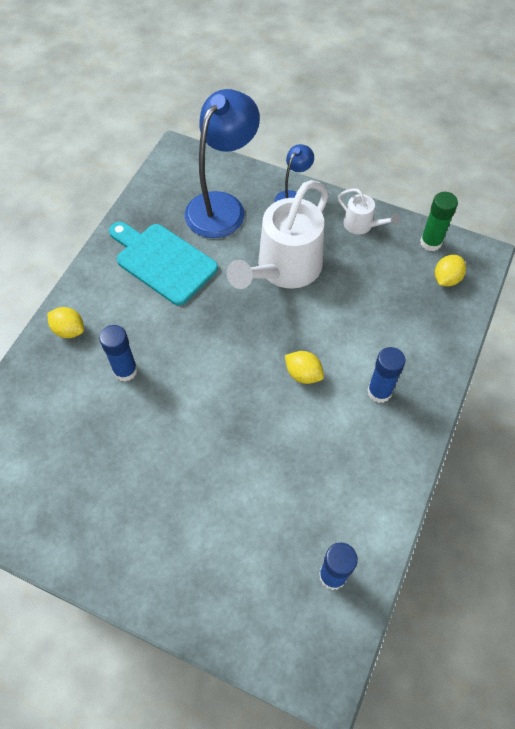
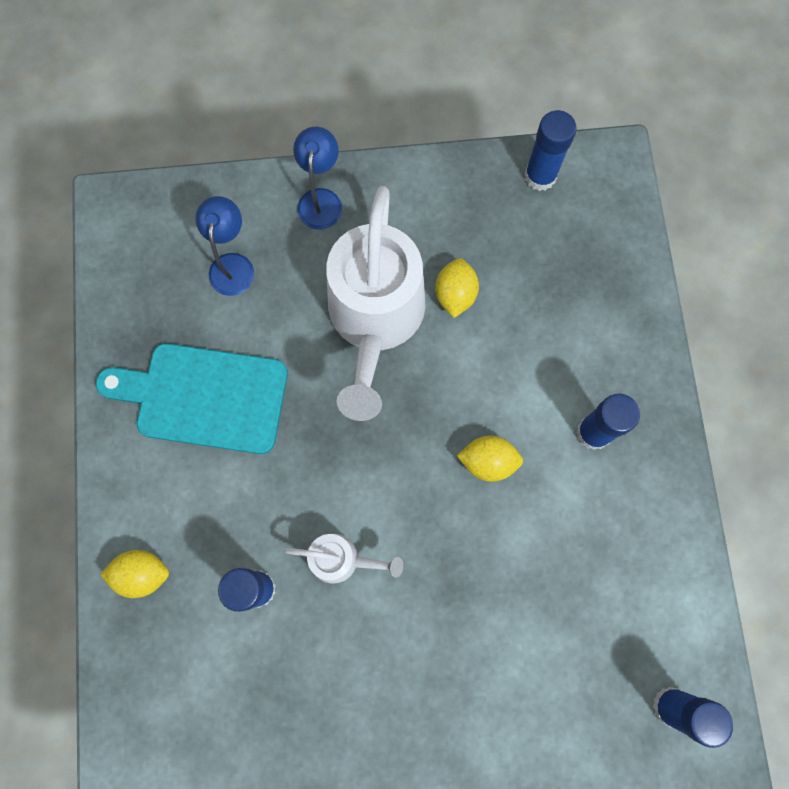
camera: 30 degrees left, 15 degrees up
(222, 206) = (232, 264): blue lamp -> blue lamp, size x0.49
(362, 225) = (438, 196): white watering can -> white watering can (342, 559)
(430, 242) = (540, 176): green glue stick -> blue glue stick
(446, 279) = (588, 222): yellow lemon -> yellow lemon (455, 294)

